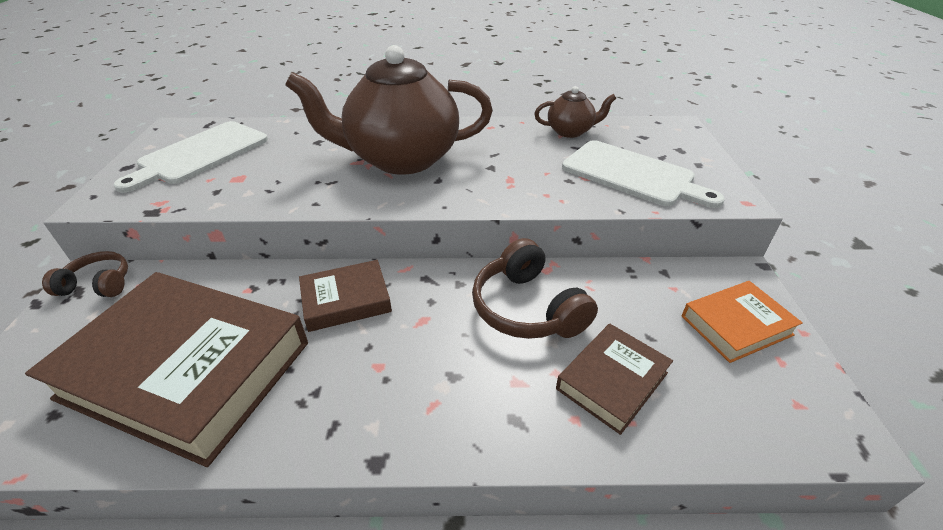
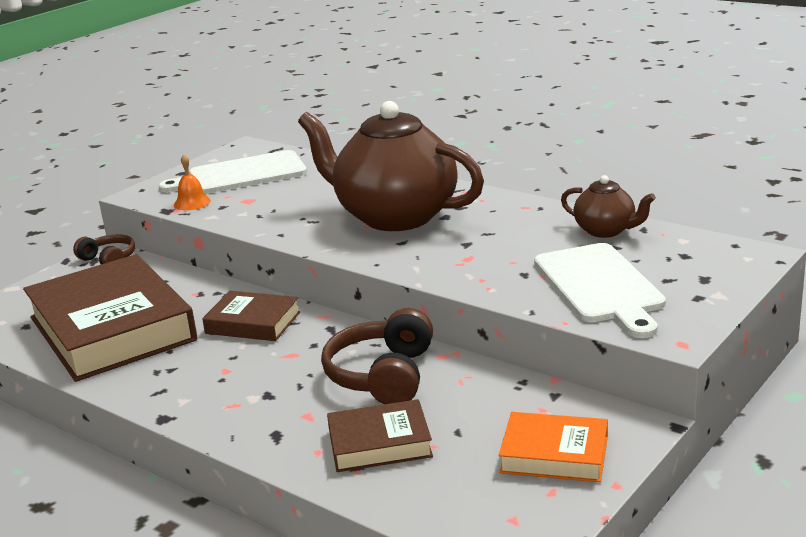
camera: 40 degrees right, 15 degrees down
(175, 195) = (192, 203): none -> orange bell

